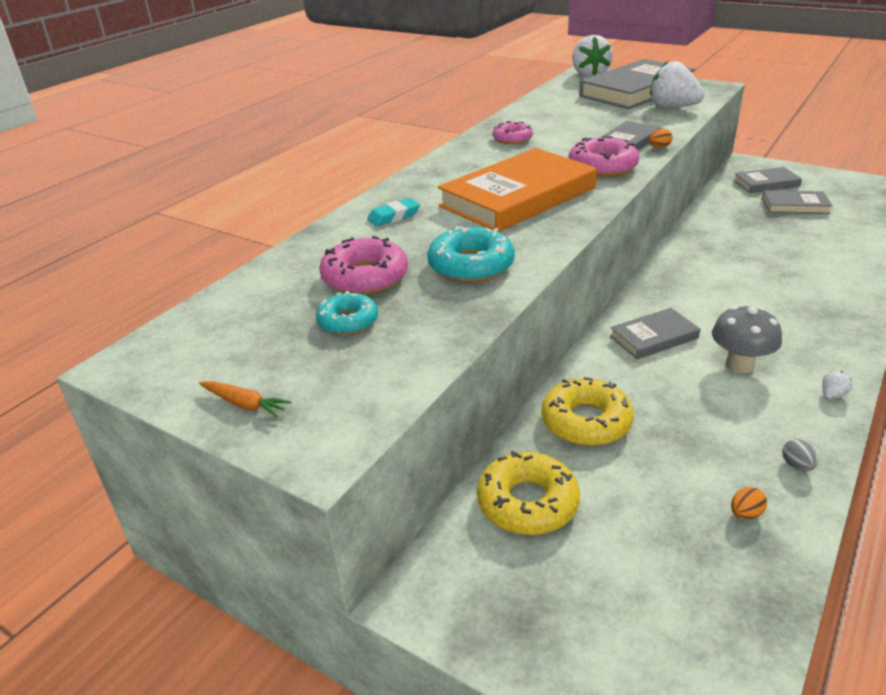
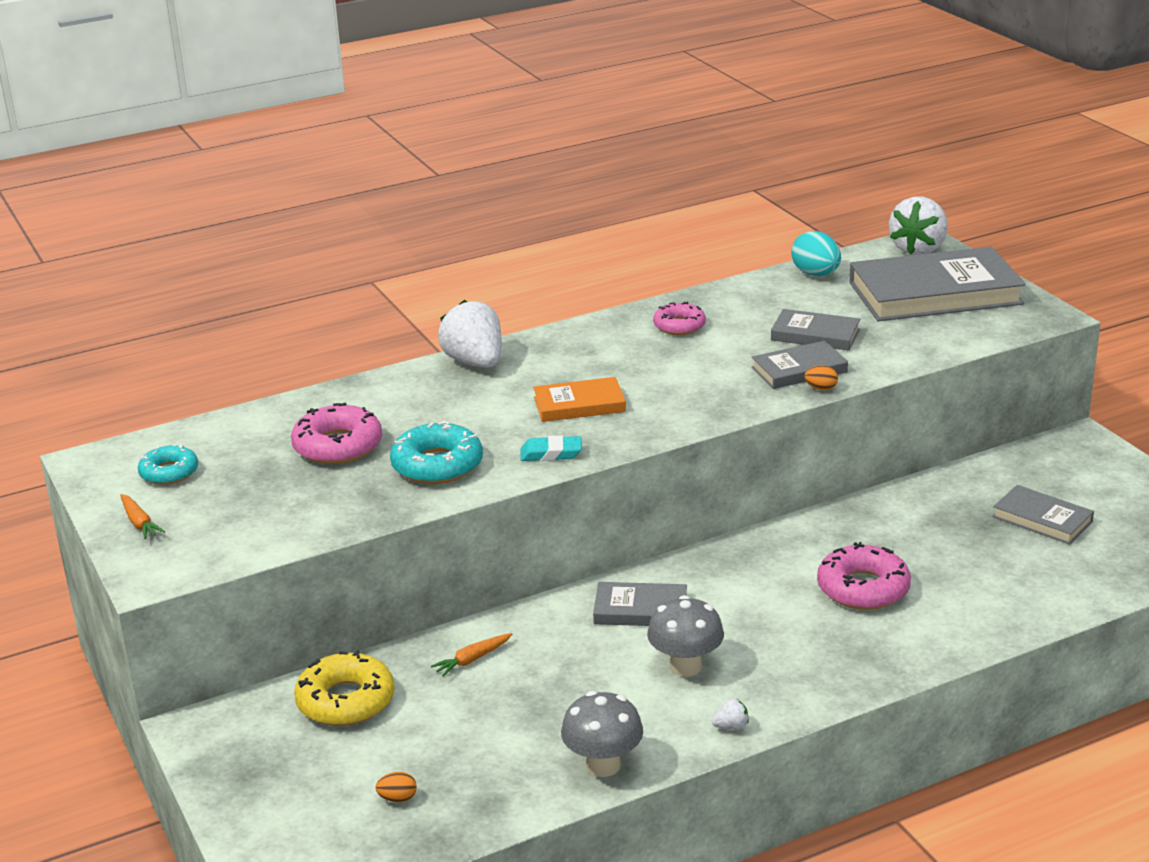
camera: 30 degrees right, 5 degrees down
(348, 321) = (279, 482): turquoise donut -> turquoise donut (169, 472)
(394, 216) = (436, 389): turquoise eraser -> turquoise eraser (551, 453)
(518, 197) = (579, 404): orange book -> orange book, size x0.51
(552, 97) = (816, 274): none -> turquoise egg
(586, 422) = (472, 659): yellow donut -> orange carrot
(602, 167) = (718, 395): pink donut -> pink donut (863, 588)
(672, 108) = (933, 335): white strawberry -> white strawberry (475, 362)
(745, 514) = (505, 779): orange egg -> orange egg (397, 798)
(766, 183) = (1056, 477): grey book -> grey book (815, 335)
(796, 465) = (603, 765): grey egg -> grey mushroom

